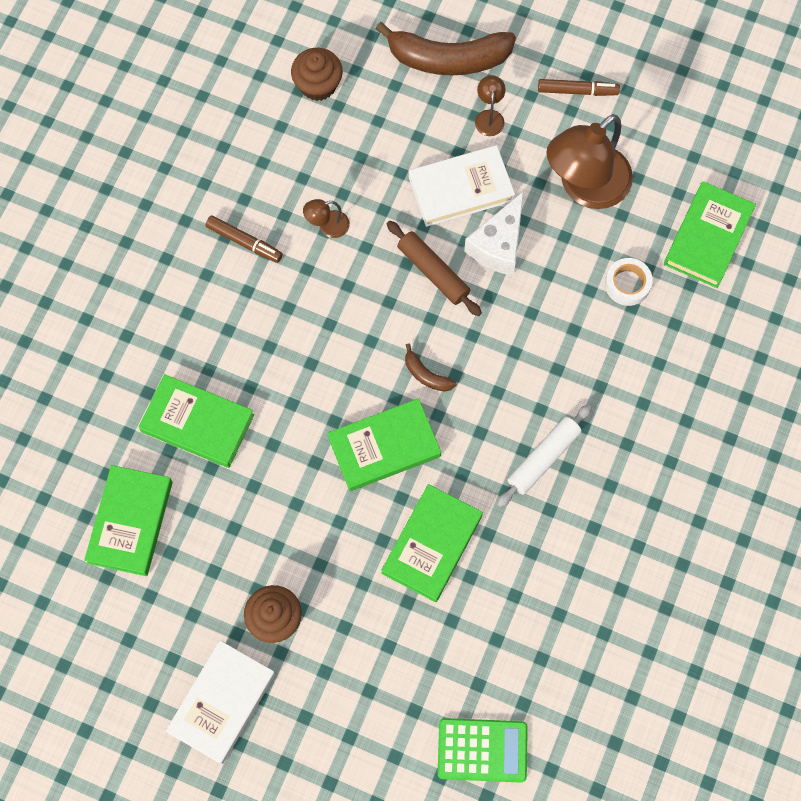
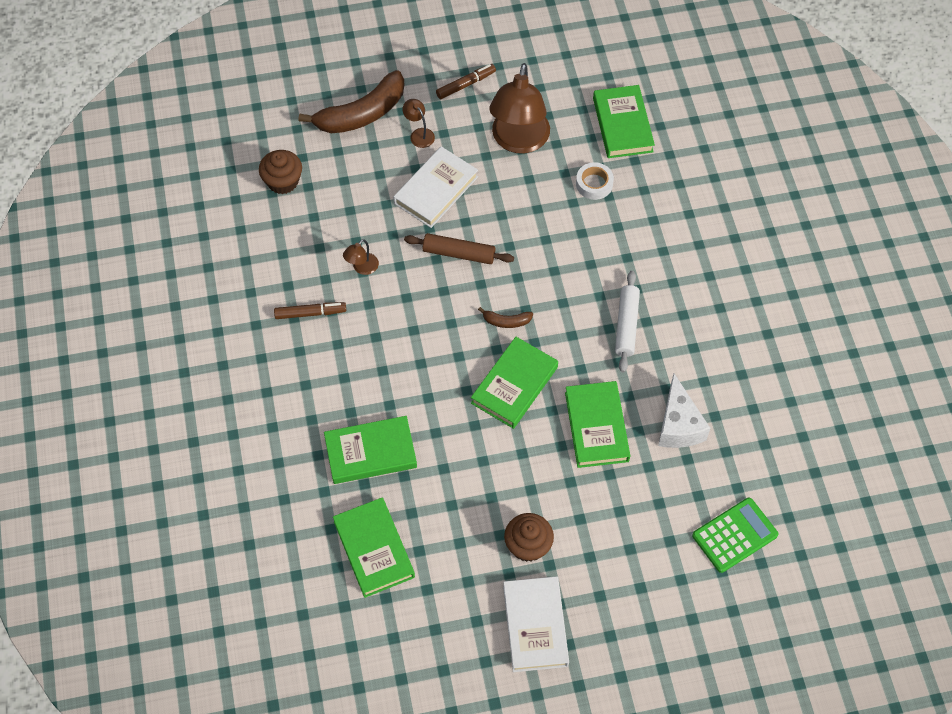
camera: 35 degrees left, 10 degrees down
(498, 245) = (489, 210): white cheese -> white cheese (678, 425)

